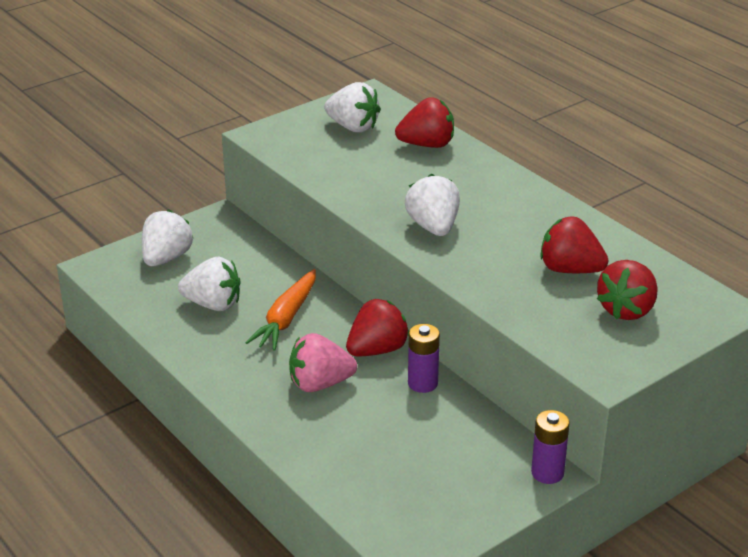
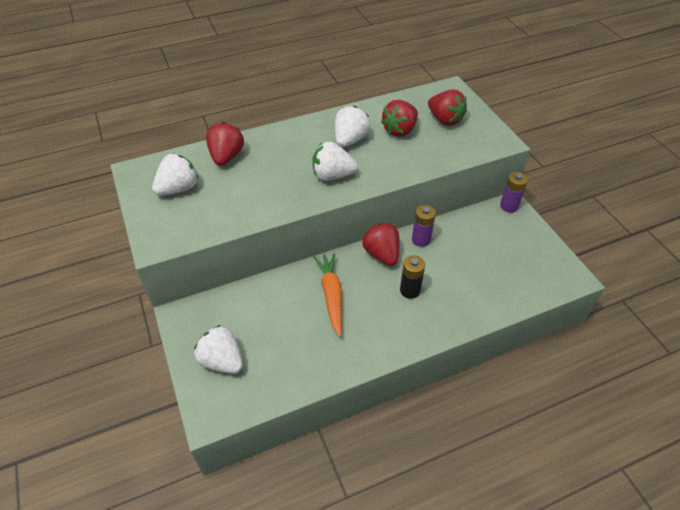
camera: 75 degrees left, 15 degrees up
(213, 304) = (298, 337): white strawberry -> white strawberry (350, 140)
(286, 318) = (331, 296): orange carrot -> orange carrot turned 135 degrees counterclockwise
(320, 384) = (410, 290): pink strawberry -> black battery

